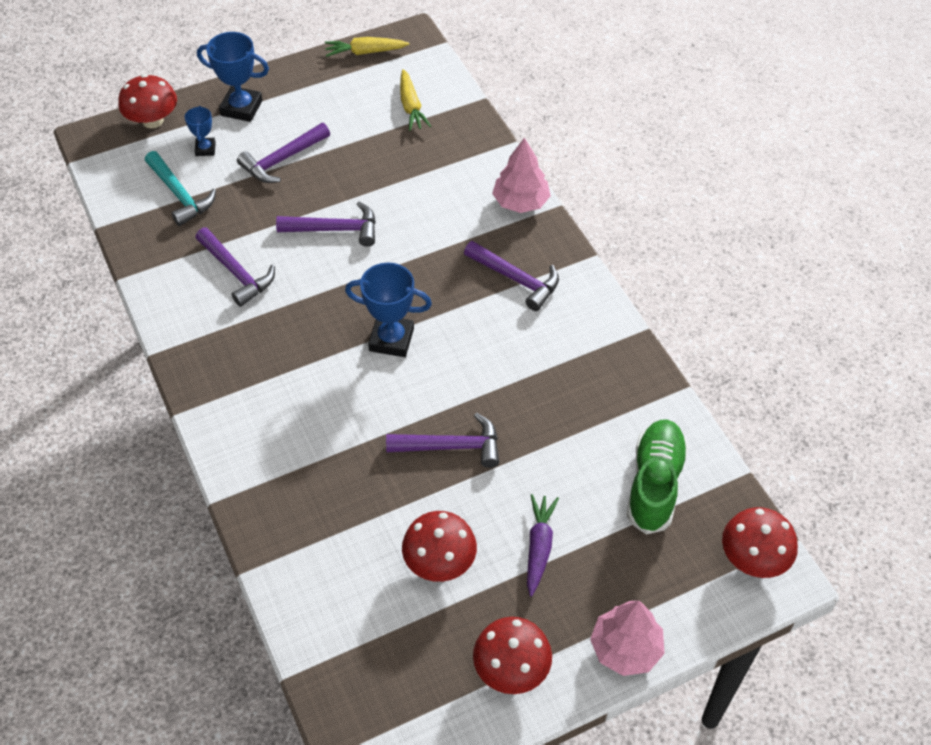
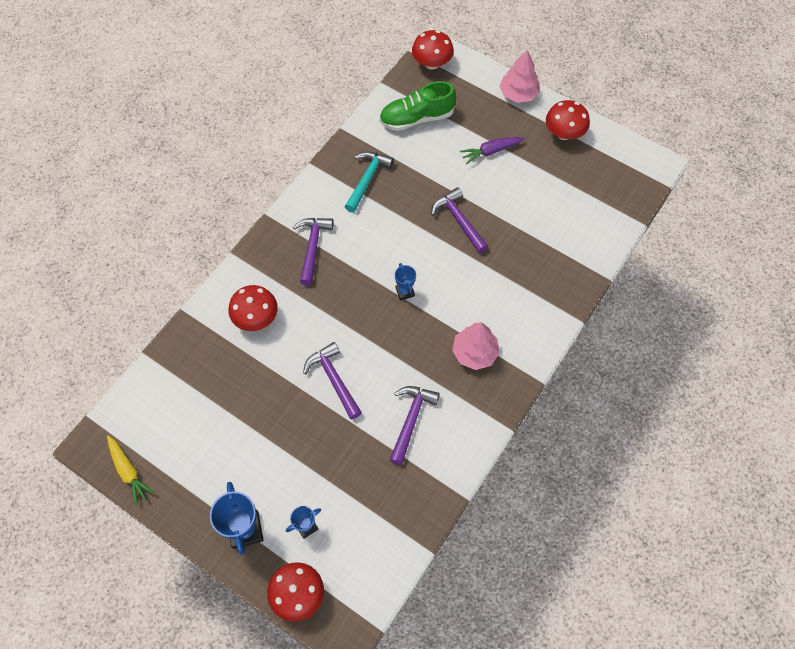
camera: 120 degrees left, 10 degrees up
(180, 195) = (364, 512): turquoise hammer -> turquoise hammer (367, 179)
(282, 160) = (286, 459): purple hammer -> none
(391, 339) = (405, 292): blue trophy -> blue trophy, size x0.56
(411, 106) = (179, 399): yellow carrot -> none
(439, 562) = (532, 190): red mushroom -> red mushroom (256, 318)
(520, 202) = (241, 277): pink tree -> pink tree (475, 352)

